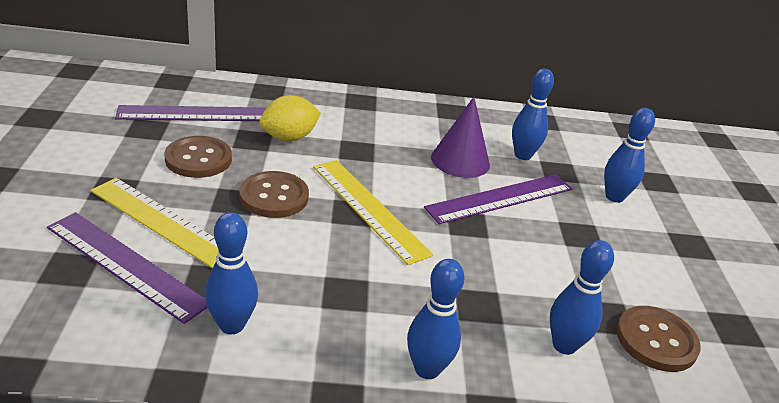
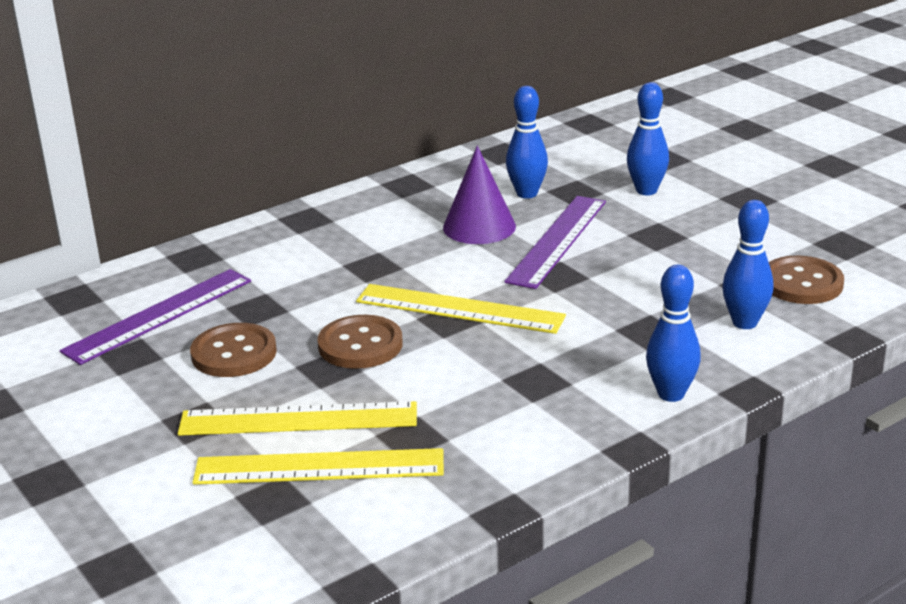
camera: 30 degrees left, 5 degrees down
(126, 265) = (319, 467): purple ruler -> yellow ruler
(232, 325) = (482, 453): blue bowling pin -> none
(289, 137) = (290, 288): yellow lemon -> none

